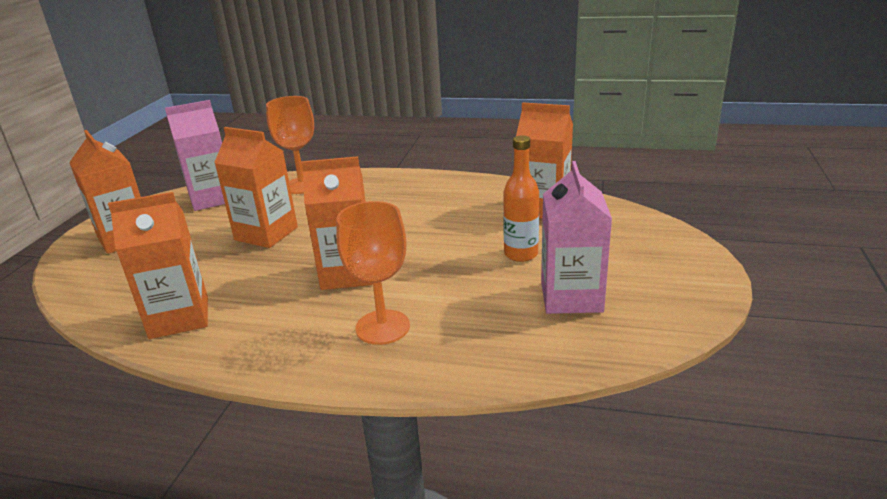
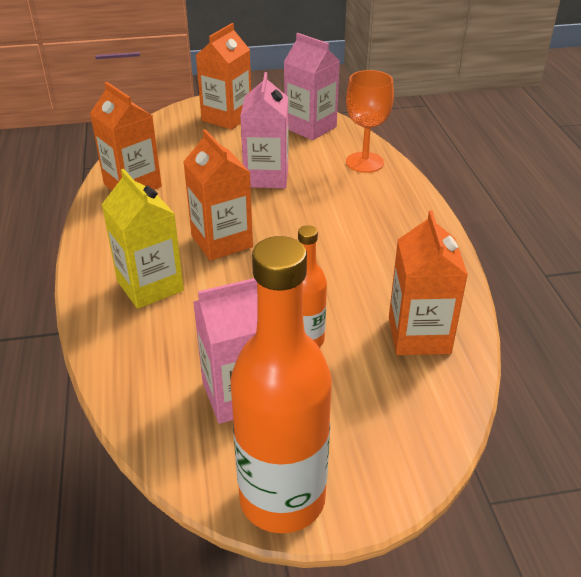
camera: 65 degrees right, 10 degrees up
(266, 233) = (266, 177): orange carton -> pink carton
(382, 327) = (150, 286): orange goblet -> yellow carton
(694, 294) = (282, 498): none -> orange bottle

